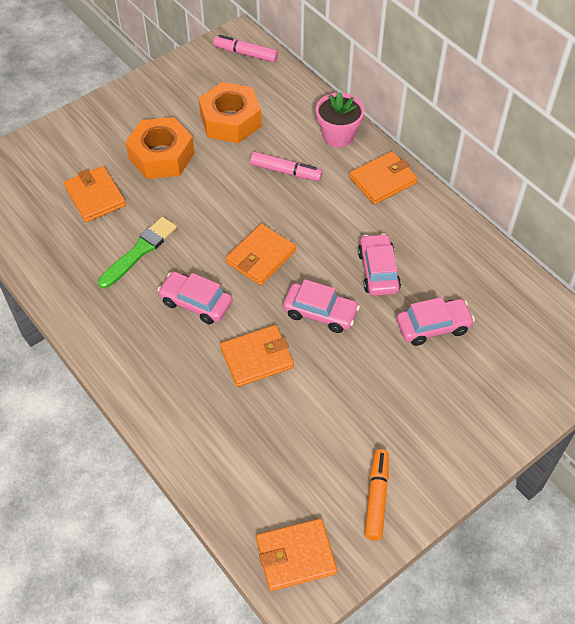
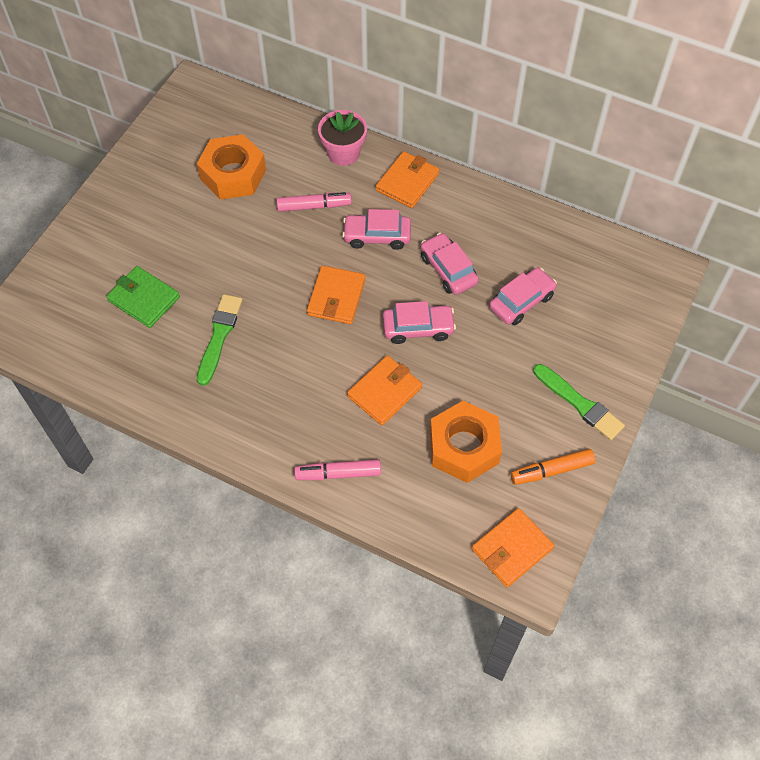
camera: 25 degrees left, 5 degrees up
(95, 196) = (144, 299): orange wallet -> green wallet
(161, 156) = (186, 234): orange nut -> orange nut (464, 447)
(196, 303) = (301, 364): pink car -> pink car (377, 236)
(246, 54) = (209, 100): pink marker -> pink marker (338, 473)
(376, 497) = (552, 470): orange marker -> orange marker turned 90 degrees counterclockwise
(439, 445) = (579, 403): none -> green brush

